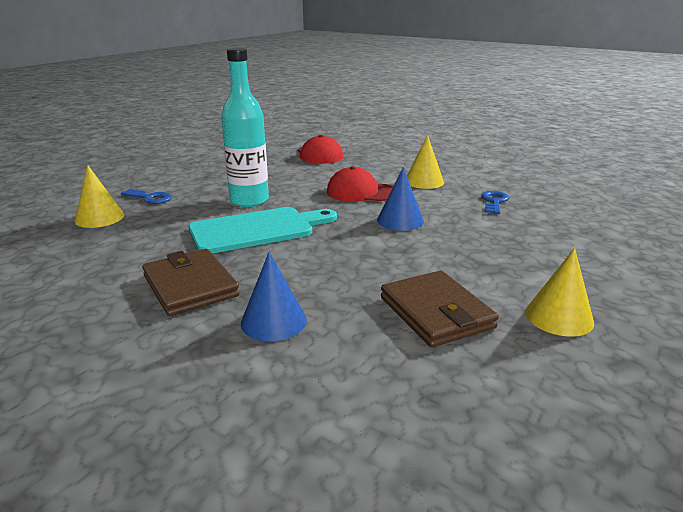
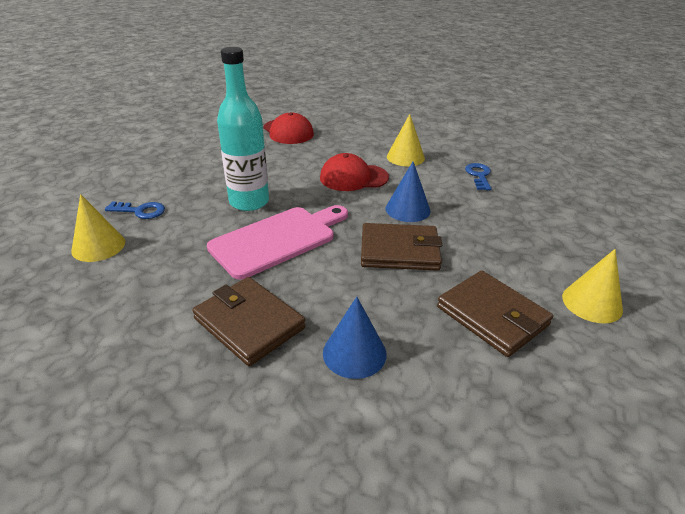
camera: 15 degrees left, 10 degrees up
(257, 230) = (277, 240): turquoise cutting board -> pink cutting board
(370, 250) = (399, 251): none -> brown wallet

